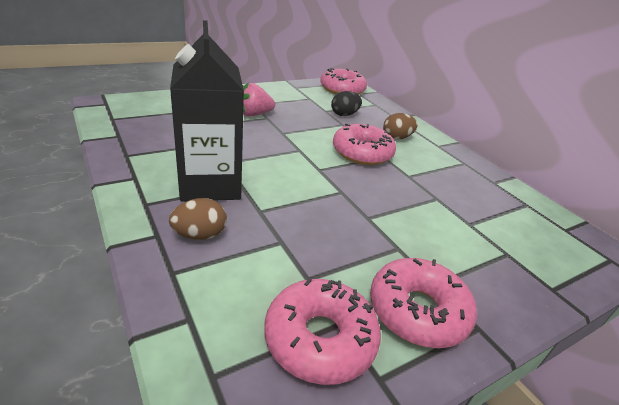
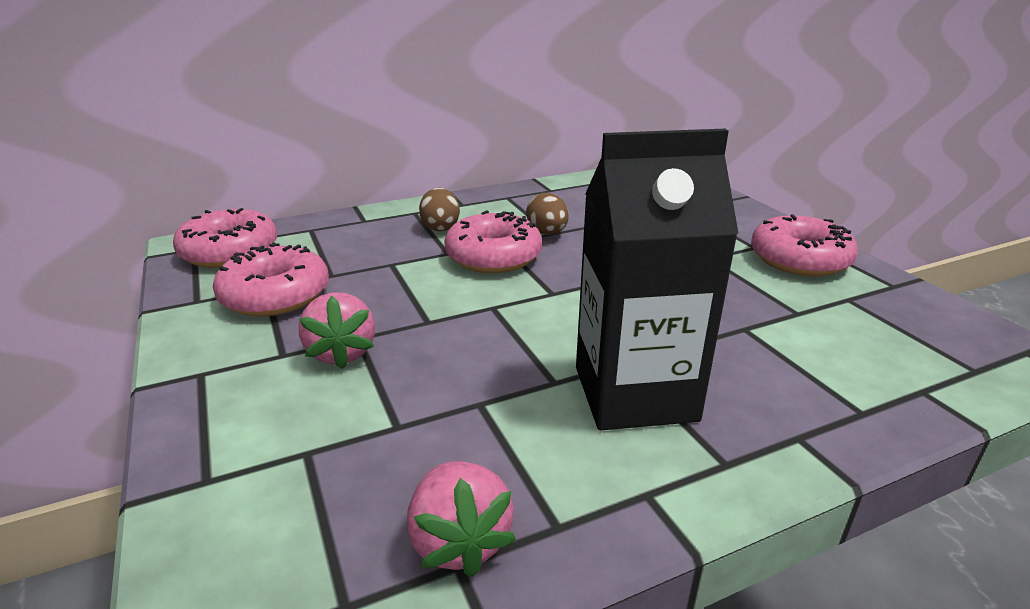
camera: 80 degrees left, 5 degrees down
(129, 136) = (459, 541): none -> pink strawberry
(200, 235) = (772, 394): brown egg -> brown egg (547, 233)
(320, 339) = (876, 310): pink donut -> pink donut (275, 295)
(344, 114) = (352, 259): black egg -> none

